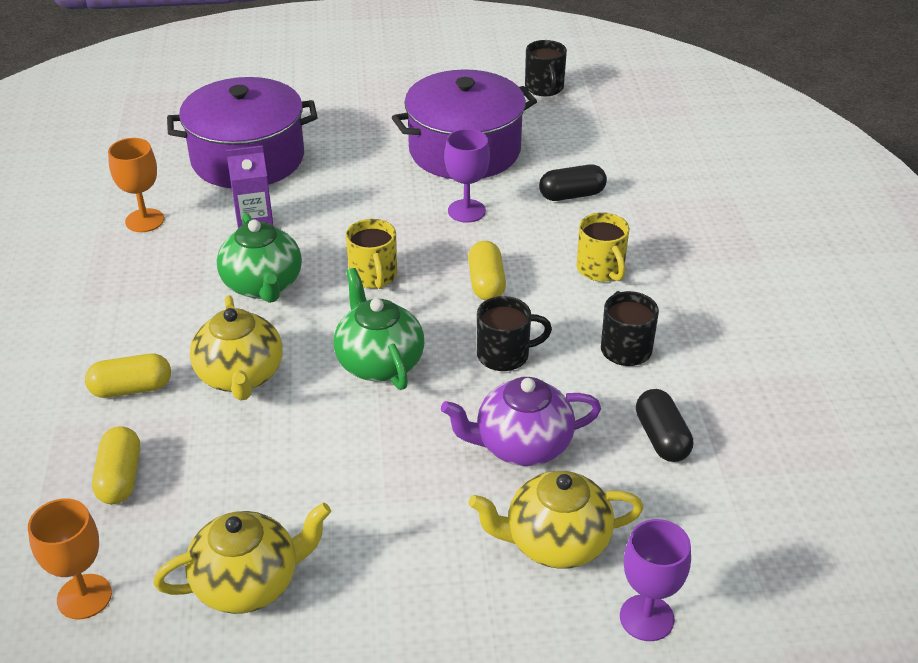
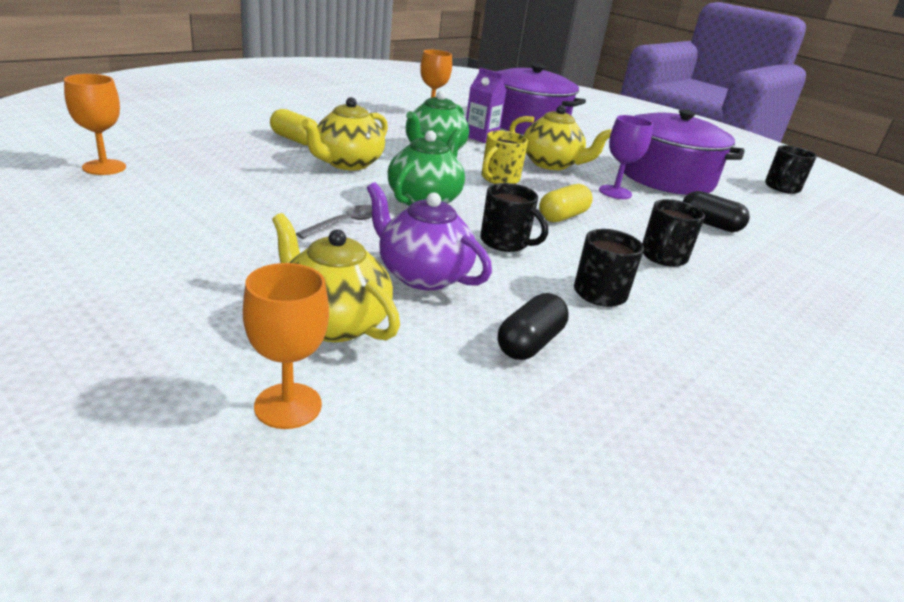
camera: 45 degrees right, 10 degrees down
(120, 478) = (217, 153): yellow capsule -> none
(249, 583) = (160, 210): yellow teapot -> yellow teapot (551, 164)
(385, 449) = (345, 223): none -> grey spoon
(601, 269) = (663, 257): yellow mug -> black mug
(646, 618) = (288, 406): purple goblet -> orange goblet

